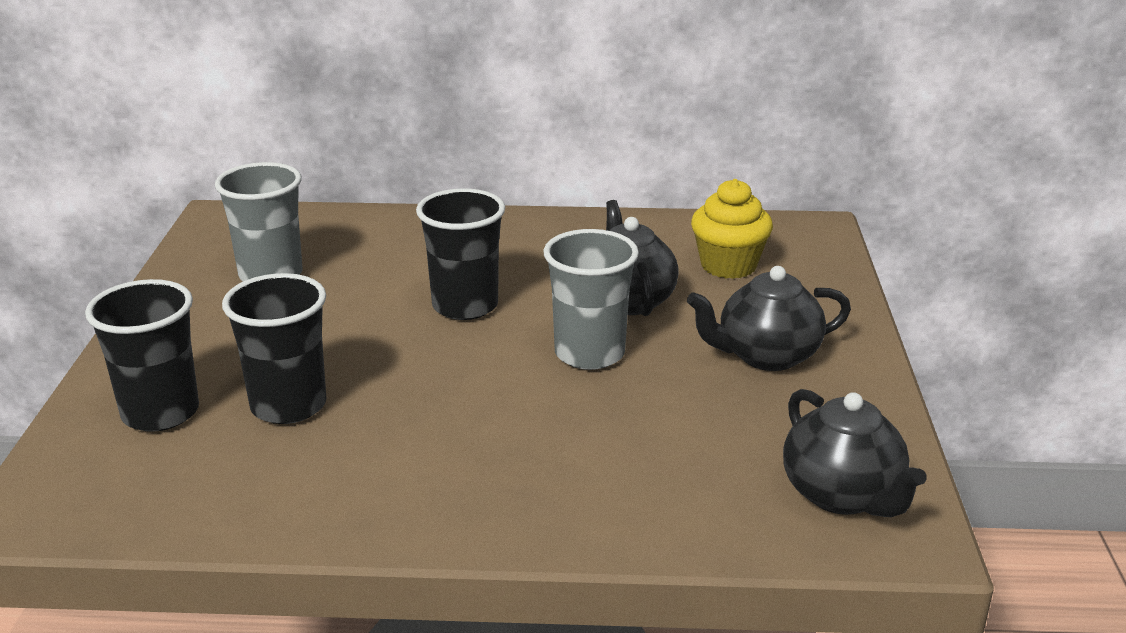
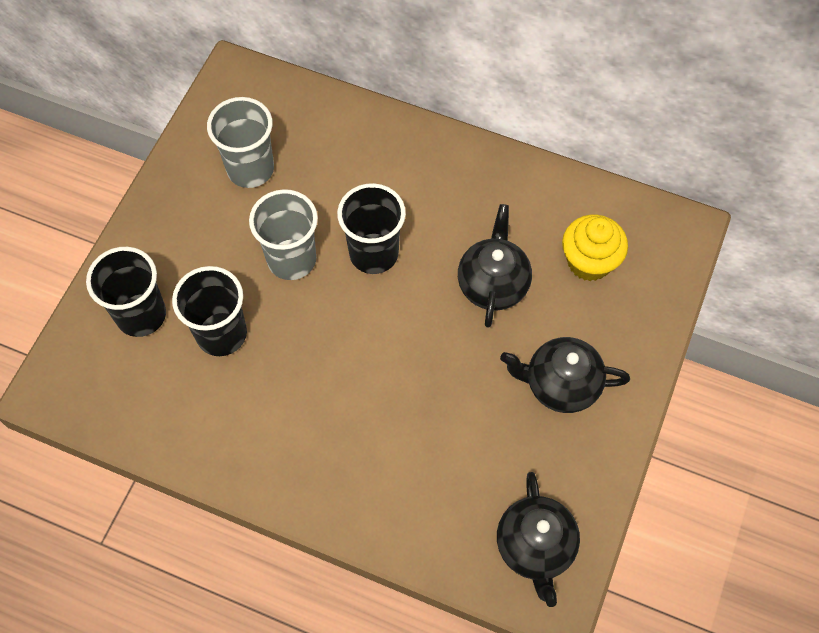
camera: 20 degrees right, 35 degrees up
(589, 354) = (438, 341): grey cup -> grey cup (291, 259)

